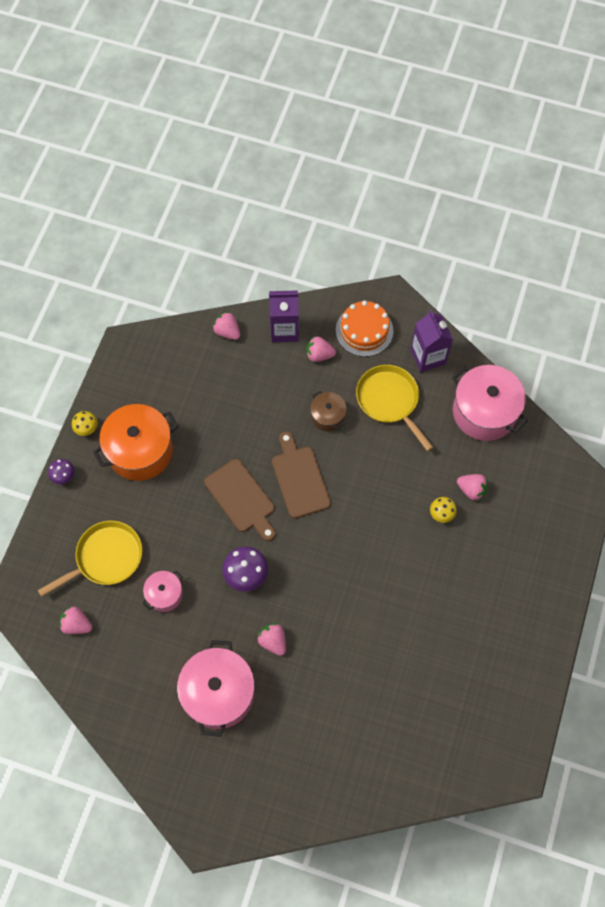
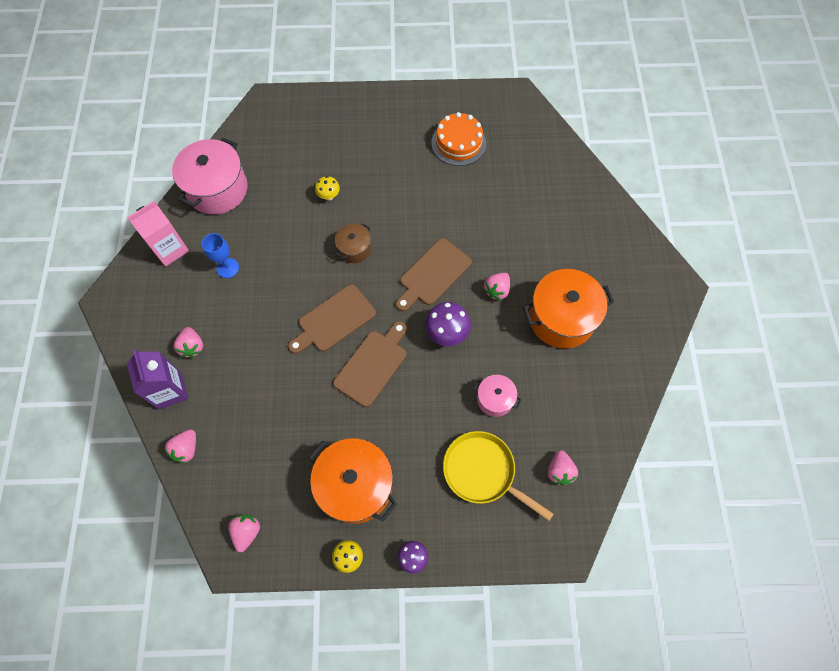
camera: 110 degrees left, 0 degrees up
(218, 693) = (561, 318): pink pot -> orange pot
(314, 585) = (433, 274): none -> brown cutting board
(328, 416) = (260, 316): brown pot -> brown pot (354, 249)
(364, 330) = (153, 313): orange cake -> orange cake (458, 143)
(389, 401) = (227, 268): yellow pan -> blue goblet
(428, 357) = (170, 249): purple carton -> pink carton
(471, 490) = (297, 180): pink strawberry -> pink strawberry (247, 532)

